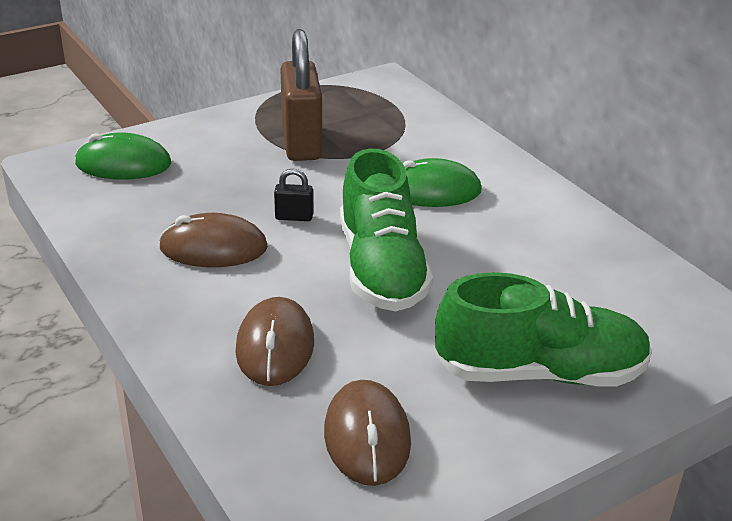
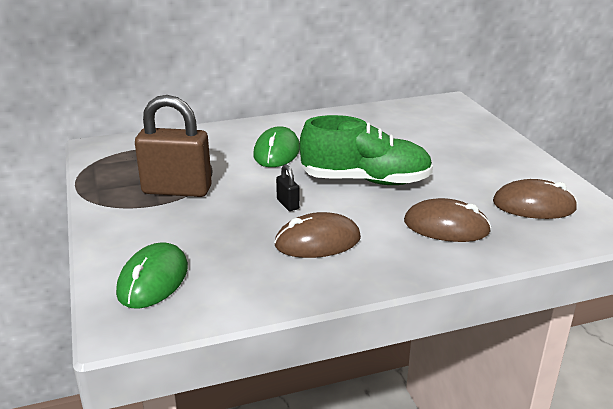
camera: 75 degrees left, 5 degrees down
(213, 248) = (317, 241): brown mouse -> brown mouse turned 60 degrees clockwise
(294, 217) = (288, 204): black padlock -> black padlock turned 45 degrees counterclockwise
(539, 372) = (476, 151): green shoe -> none

